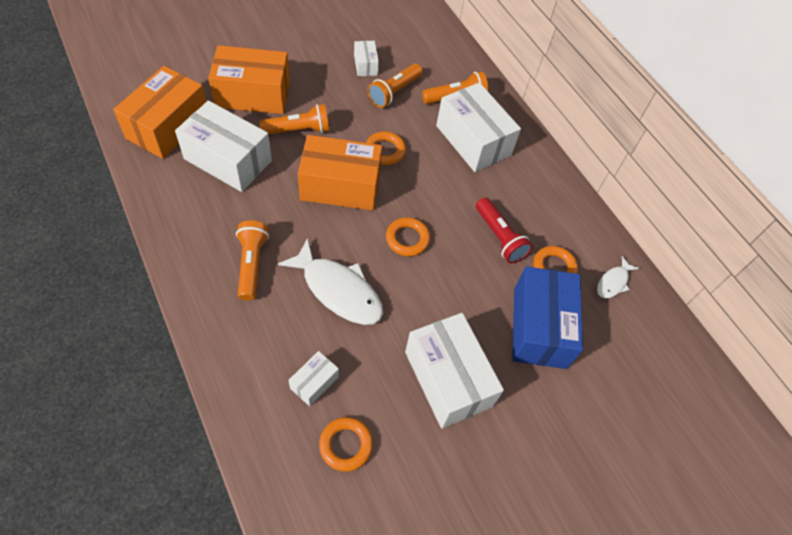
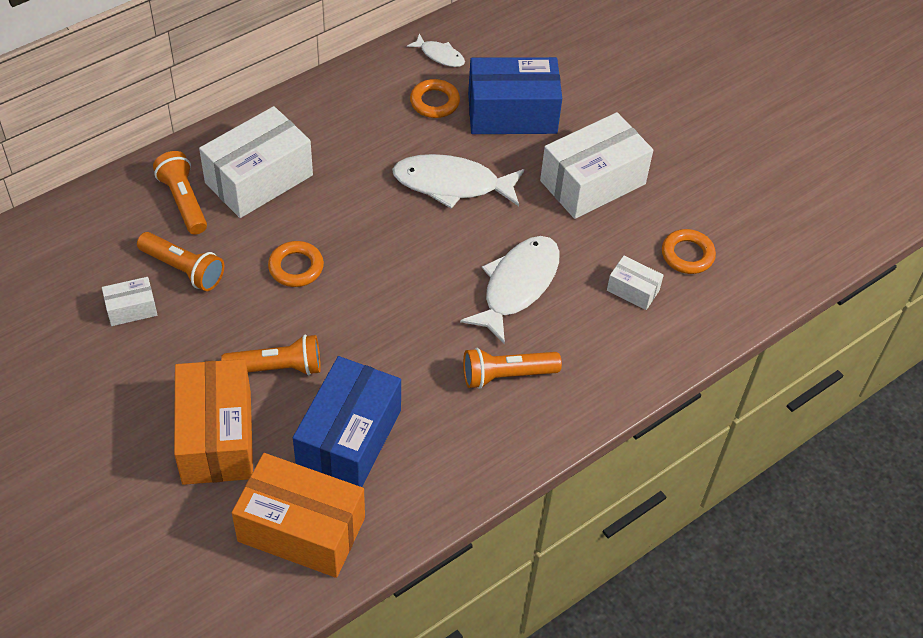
camera: 95 degrees left, 5 degrees down
(228, 160) = (349, 438): white box -> blue box
(298, 130) = (277, 367): orange flashlight -> orange flashlight turned 105 degrees clockwise
(340, 186) = (365, 306): orange box -> none
(407, 239) = (430, 231): orange ring -> none
(456, 263) = (452, 184): none -> white fish
(500, 237) = (406, 148): red flashlight -> none

